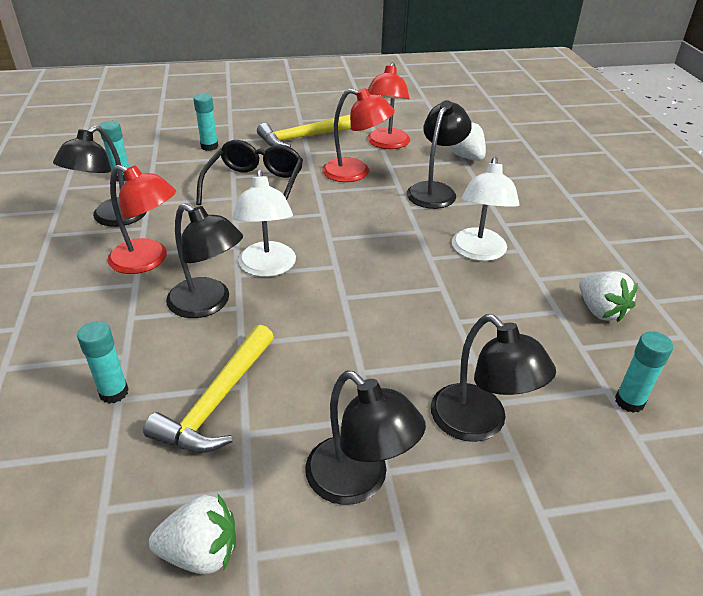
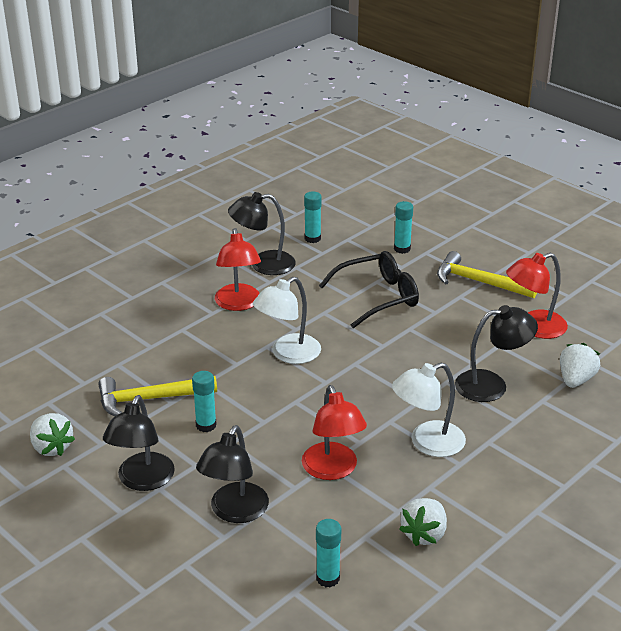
camera: 55 degrees right, 5 degrees down
(114, 392) = (120, 360): turquoise glue stick -> turquoise glue stick (206, 425)
(208, 304) = (225, 350): black lamp -> none
(355, 173) = (462, 333): red lamp -> red lamp (333, 470)

